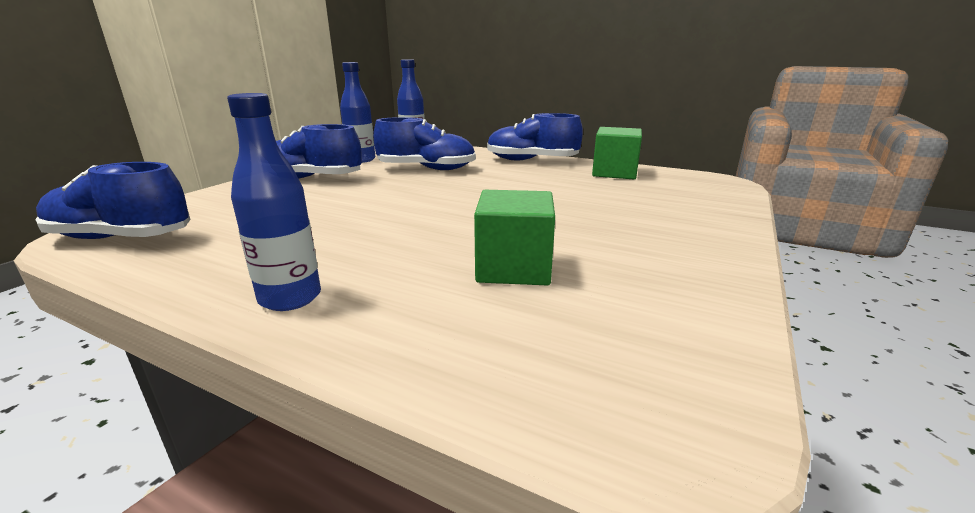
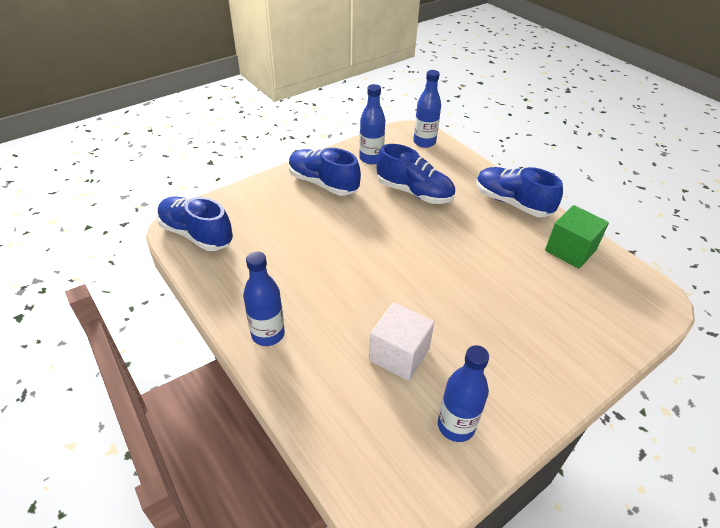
camera: 25 degrees right, 20 degrees up
(513, 268) = (399, 355): green cube -> white cube
(655, 306) = (456, 425): none -> blue bottle

